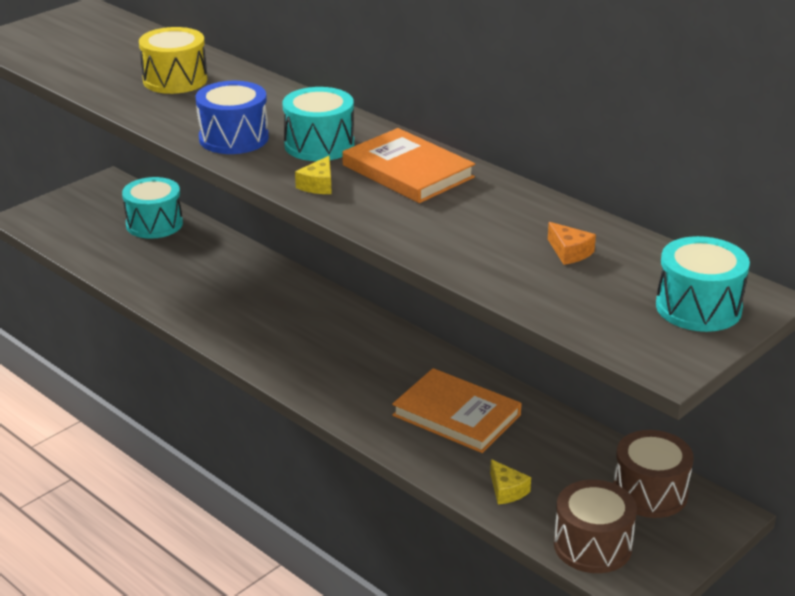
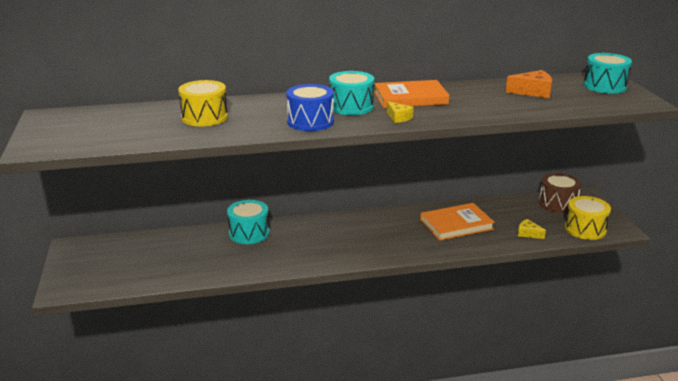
camera: 55 degrees left, 5 degrees down
(154, 224) = (150, 246): turquoise drum -> turquoise drum (249, 233)
(507, 490) = (528, 233): yellow cheese -> yellow cheese turned 150 degrees counterclockwise
(569, 252) = (533, 92): orange cheese -> orange cheese, size x1.59
(592, 545) = (585, 229): brown drum -> yellow drum

